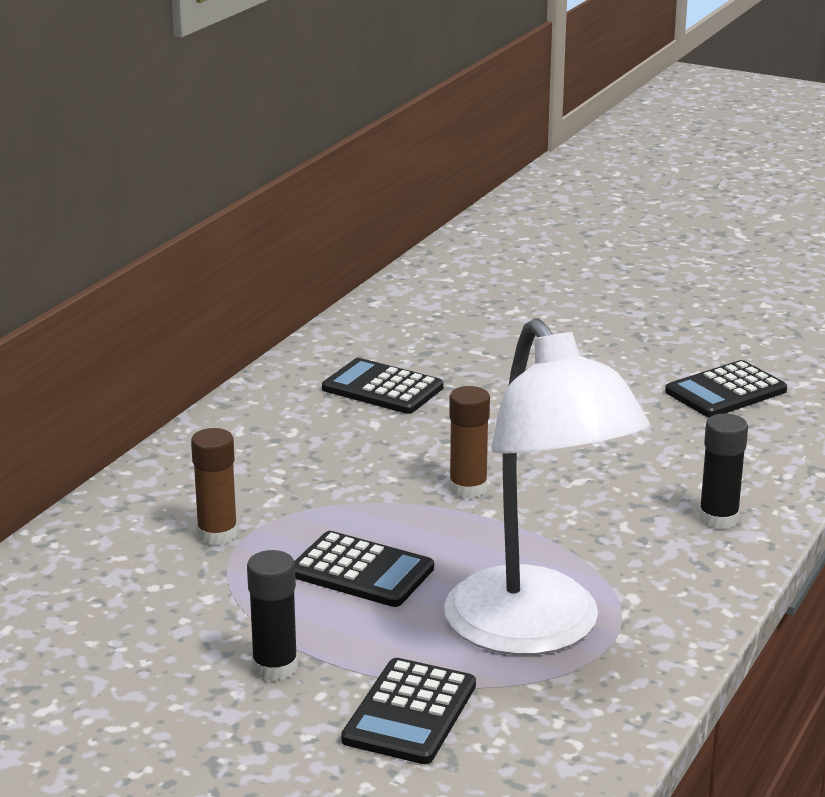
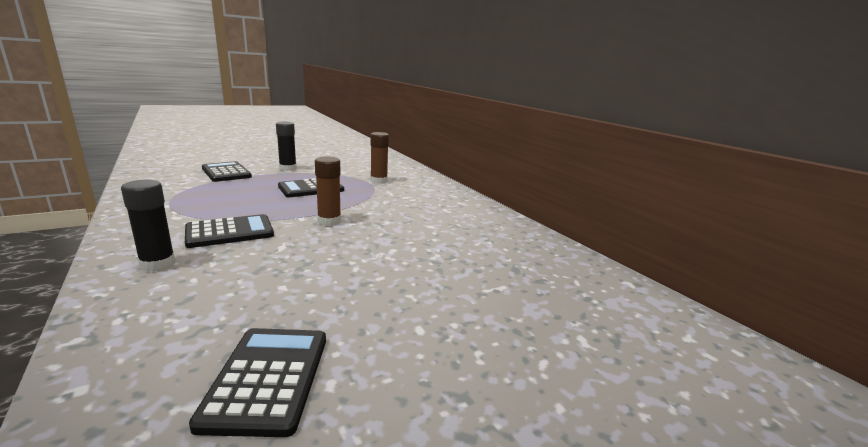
camera: 120 degrees right, 5 degrees down
(382, 388) = (471, 240): black calculator -> black calculator (230, 232)
(536, 631) = (209, 196): white lamp -> none

